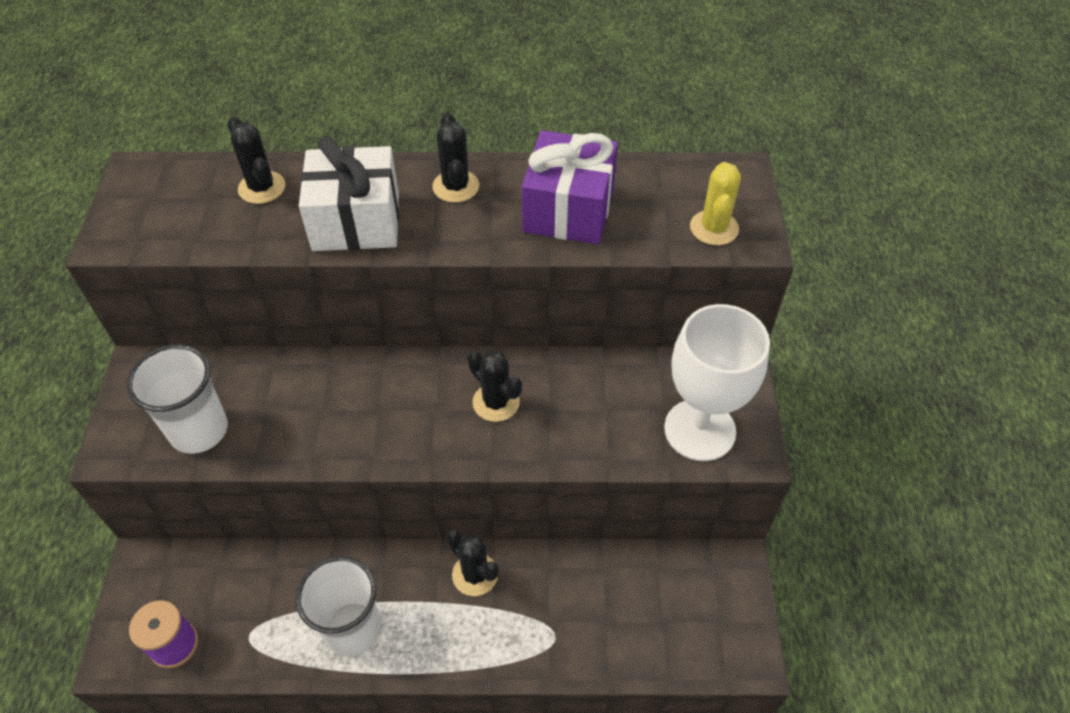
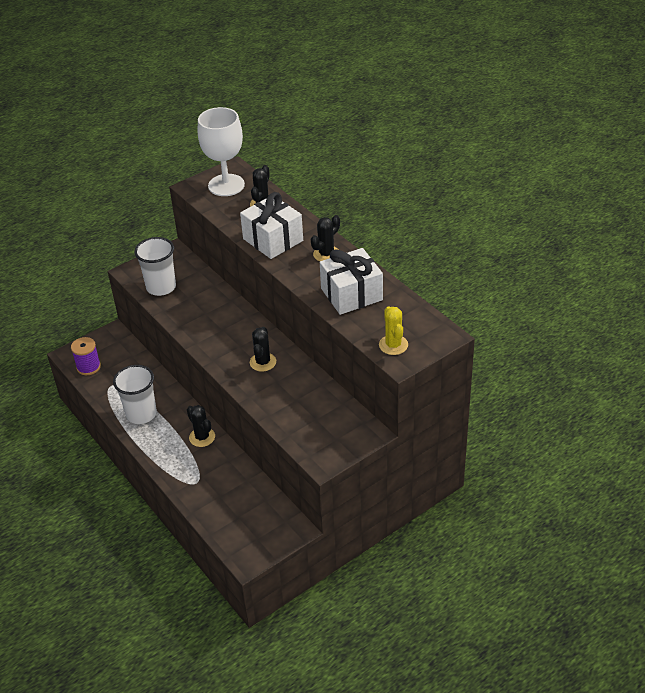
camera: 55 degrees right, 10 degrees down
(475, 574) = (202, 437): black cactus -> black cactus turned 45 degrees counterclockwise
(569, 209) = (351, 294): purple gift -> white gift
(699, 430) = (317, 437): white goblet -> white goblet (226, 185)
(714, 228) = (393, 345): yellow cactus -> yellow cactus turned 75 degrees counterclockwise

